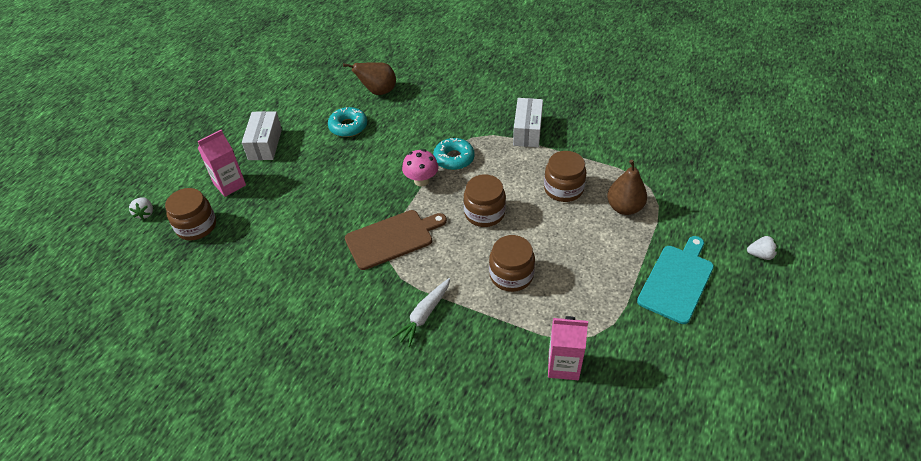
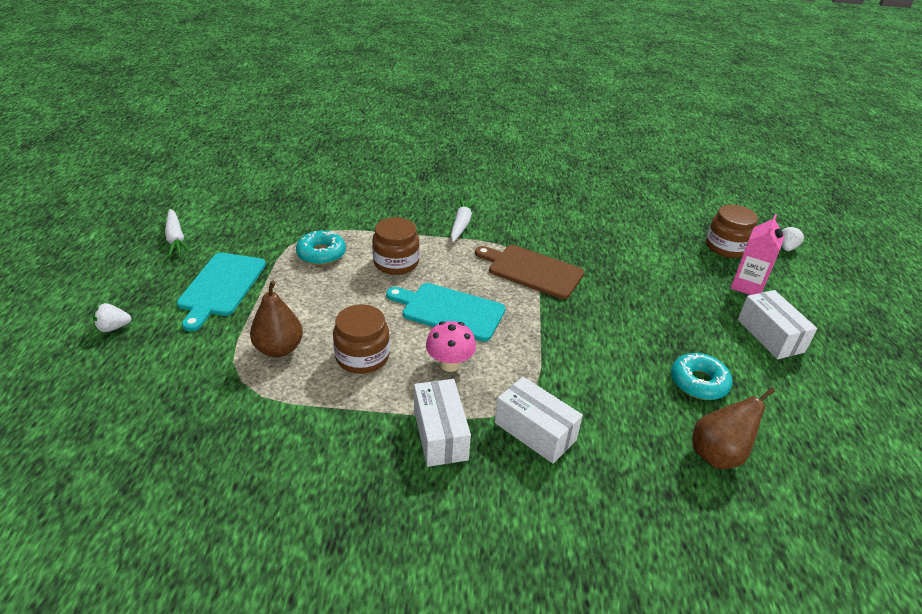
camera: 155 degrees right, 10 degrees down
(145, 213) = (786, 248): white strawberry -> white strawberry turned 60 degrees clockwise
(392, 238) = (532, 270): brown cutting board -> brown cutting board turned 75 degrees clockwise
(421, 180) = (545, 331): pink mushroom -> pink mushroom (450, 364)
(454, 158) = (523, 367): turquoise donut -> turquoise donut (321, 254)
(471, 121) = (535, 431): none -> white box
(484, 213) = (449, 311): brown jar -> turquoise cutting board
(563, 365) = (330, 215): pink carton -> none
(736, 363) = (176, 238): none -> white carrot

